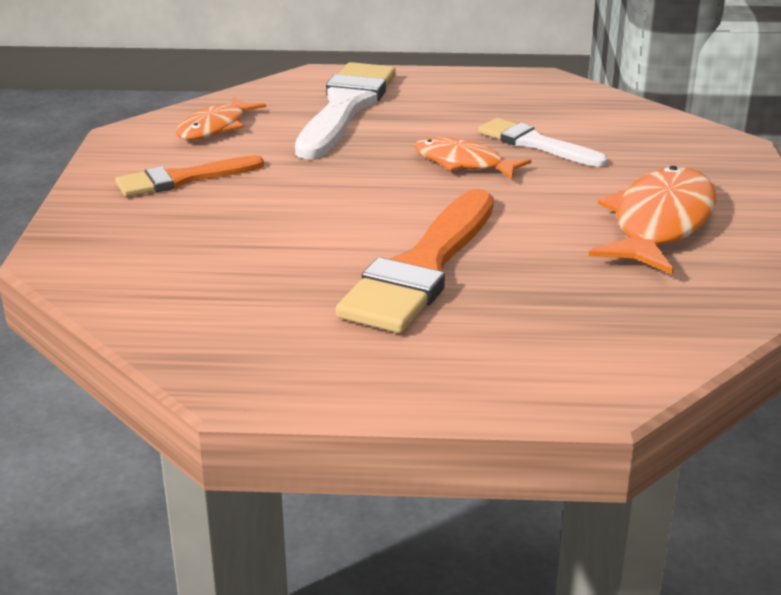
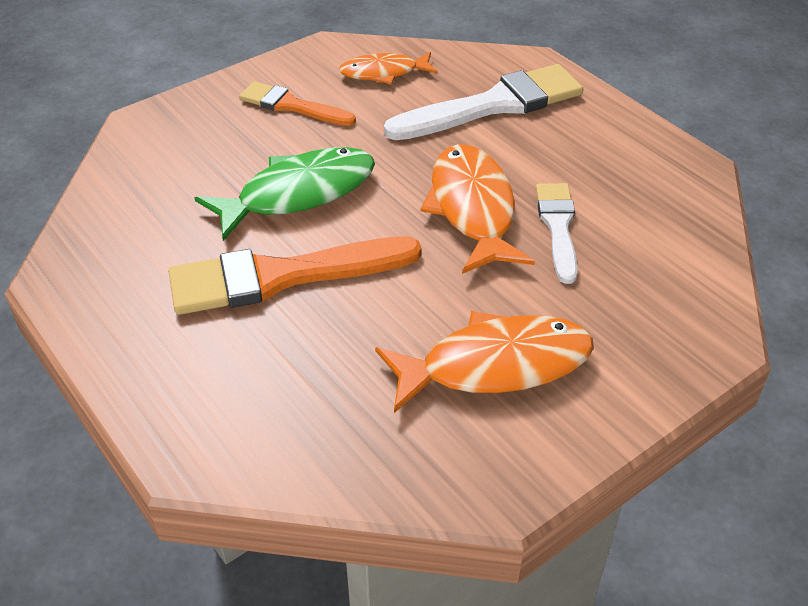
camera: 50 degrees right, 15 degrees up
(319, 221) = (298, 194): none -> green fish
(463, 163) = (473, 209): orange fish -> orange fish, size x1.63

